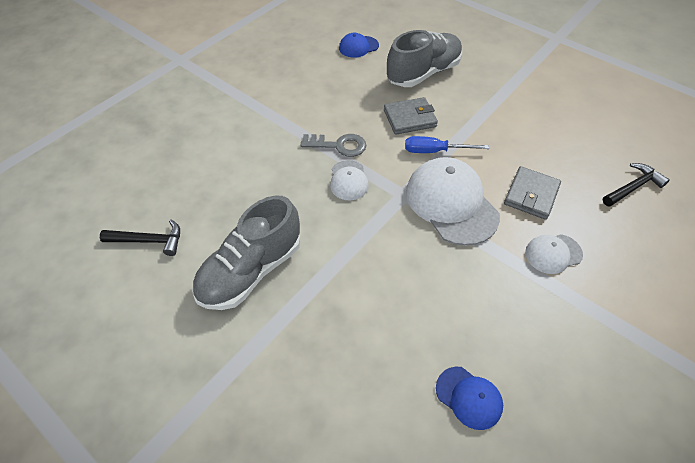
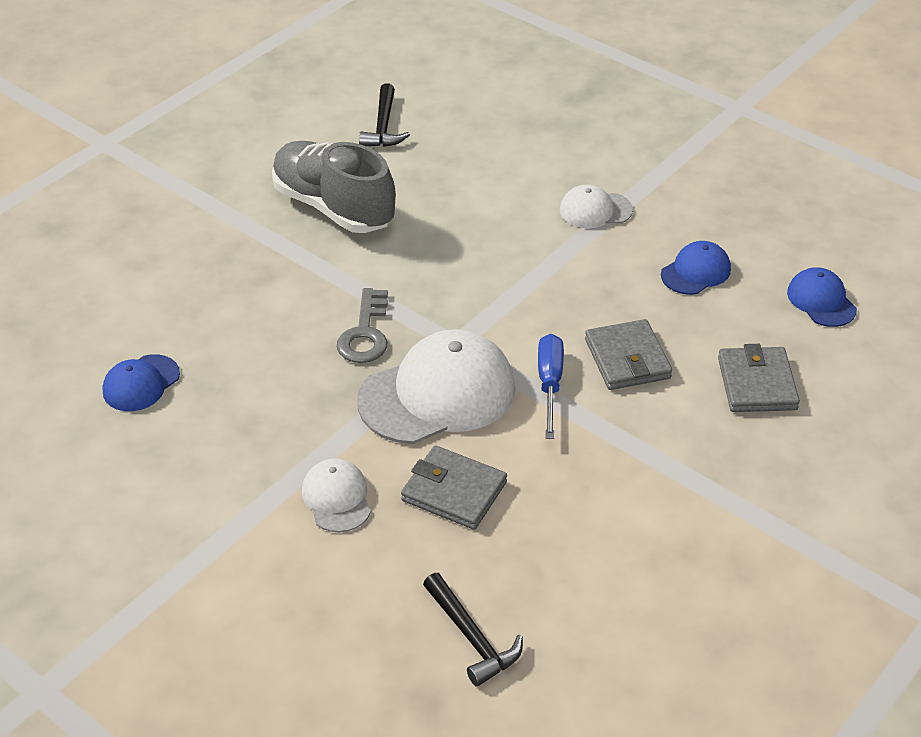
camera: 90 degrees right, 10 degrees down
(334, 87) = (695, 272): none -> blue cap
(338, 145) = (555, 277): grey key -> grey key (365, 333)
(348, 180) = (483, 288): white cap -> white cap (595, 210)
(423, 73) = (757, 384): grey shoe -> grey wallet

